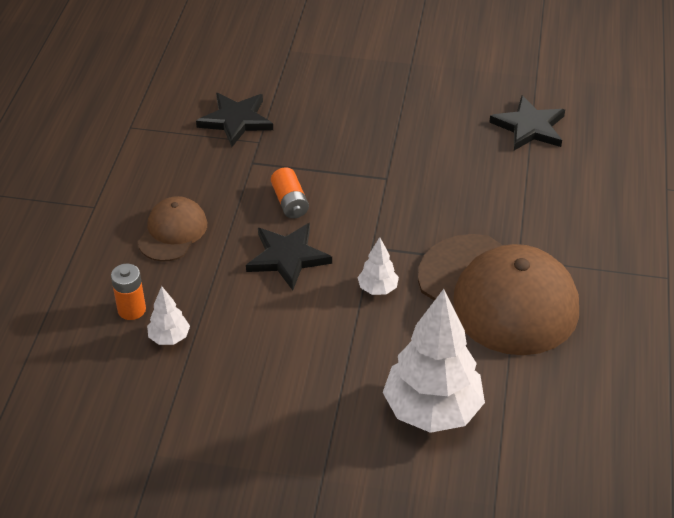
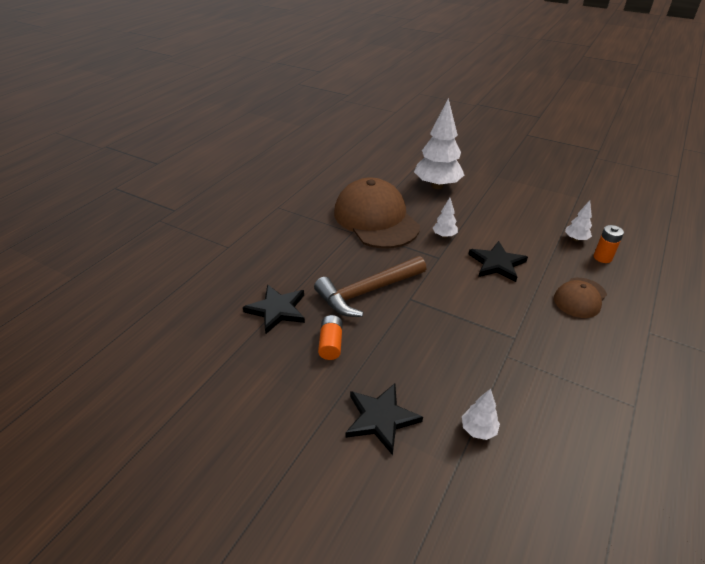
camera: 160 degrees left, 5 degrees down
(236, 120) = (526, 384): black star -> black star (381, 419)
(276, 76) = (478, 430): none -> white tree
(290, 202) = (488, 298): orange battery -> orange battery (331, 344)
(441, 173) = (368, 292): none -> brown hammer

